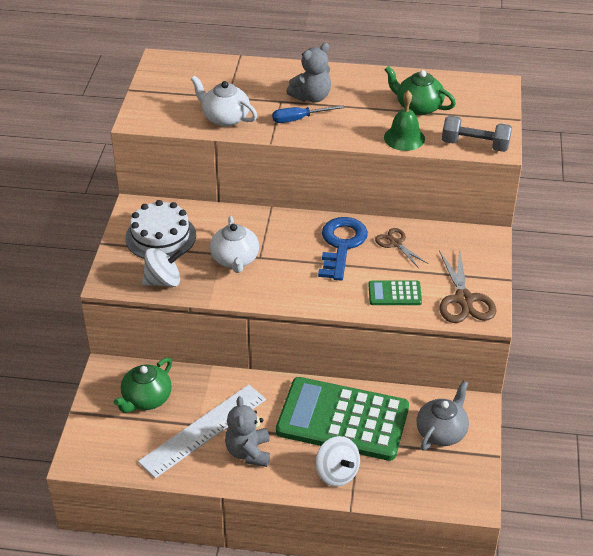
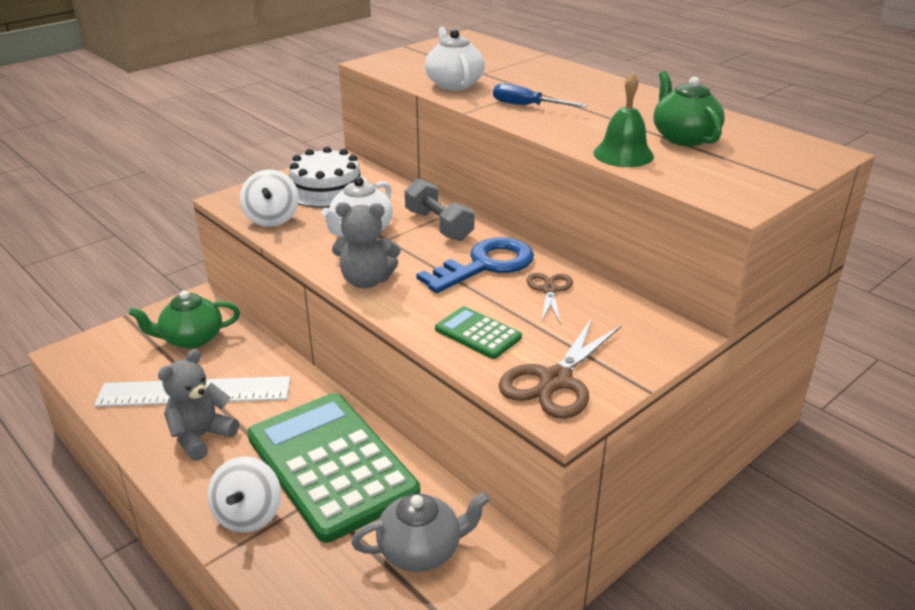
camera: 40 degrees right, 10 degrees down
(163, 281) = (272, 219): white spinning top -> white spinning top turned 60 degrees clockwise
(311, 97) = (569, 96): grey teddy bear -> grey teddy bear (366, 281)
(475, 145) = (709, 189): grey dumbbell -> grey dumbbell (439, 225)

